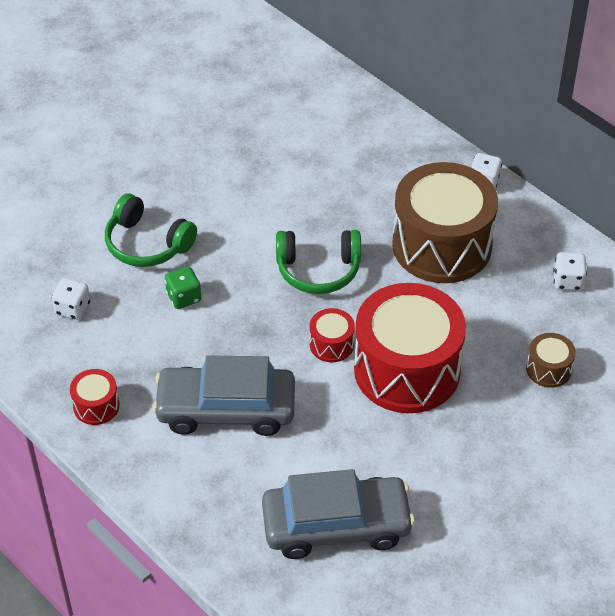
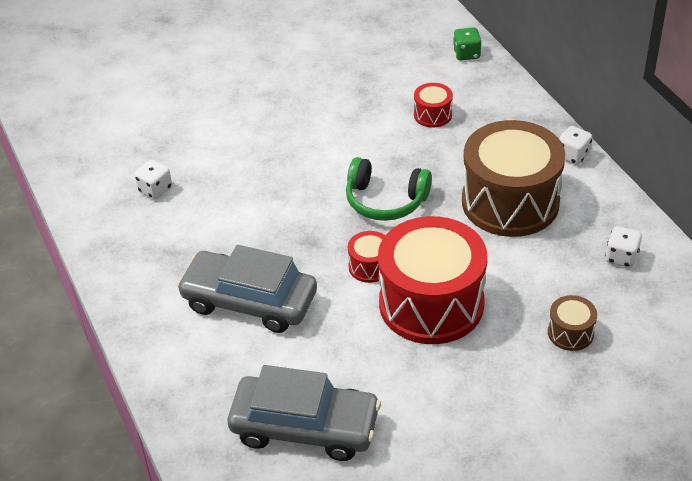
camera: 20 degrees right, 5 degrees down
(96, 406) = (137, 273): red drum -> red drum (432, 115)
(147, 243) = (243, 149): green headphones -> none
(184, 297) = (254, 199): green dice -> green dice (466, 54)

